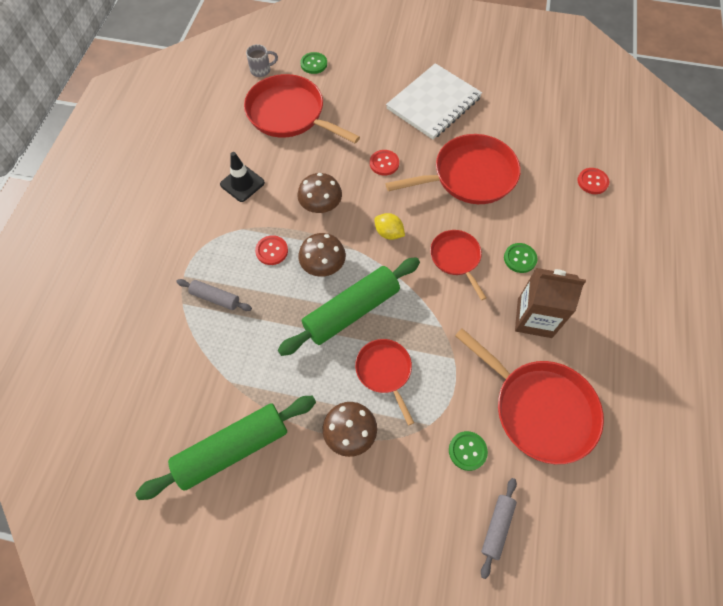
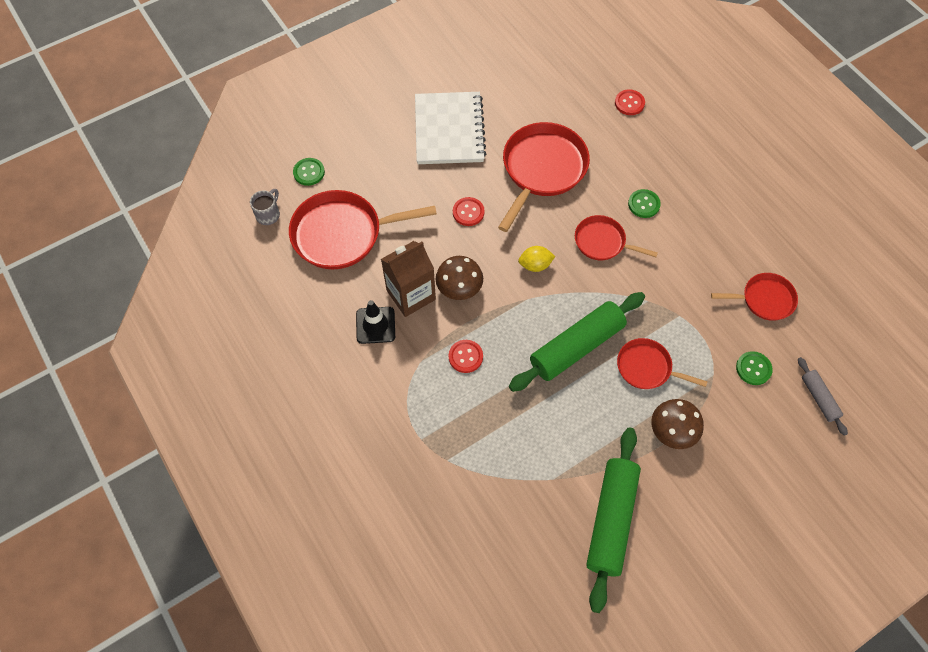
camera: 45 degrees left, 0 degrees up
(215, 298) = (467, 431): grey rolling pin -> none
(323, 265) = (516, 332): brown mushroom -> none
(351, 311) = (576, 347): green rolling pin -> green rolling pin turned 45 degrees clockwise
(534, 318) = (697, 239): brown carton -> brown carton (411, 295)
(539, 409) = (764, 299): red pan -> red pan, size x0.57

